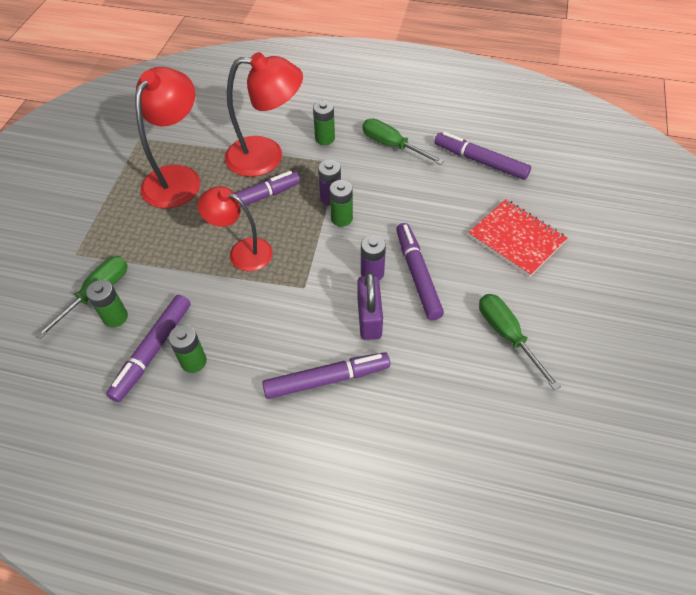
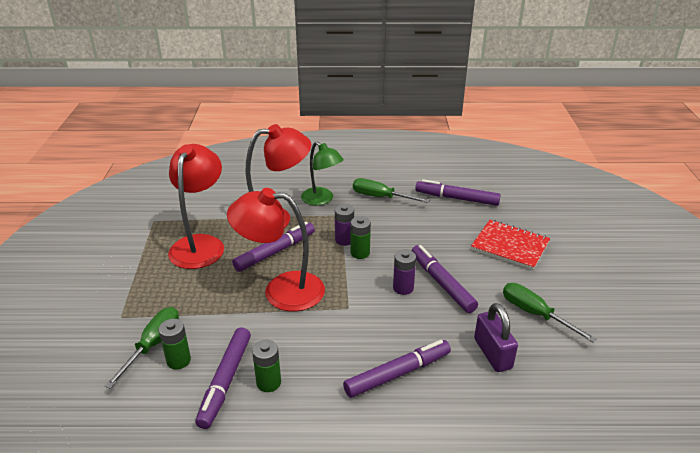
camera: 15 degrees left, 20 degrees down
(242, 252) = (281, 290): red lamp -> red lamp, size x1.51
(325, 138) = (322, 199): green battery -> green lamp
(369, 318) = (415, 321): purple padlock -> purple padlock (492, 353)

